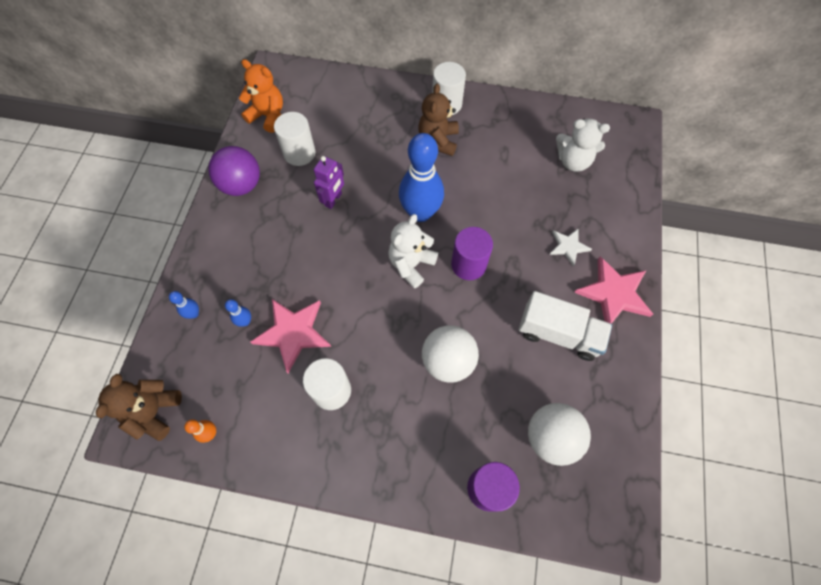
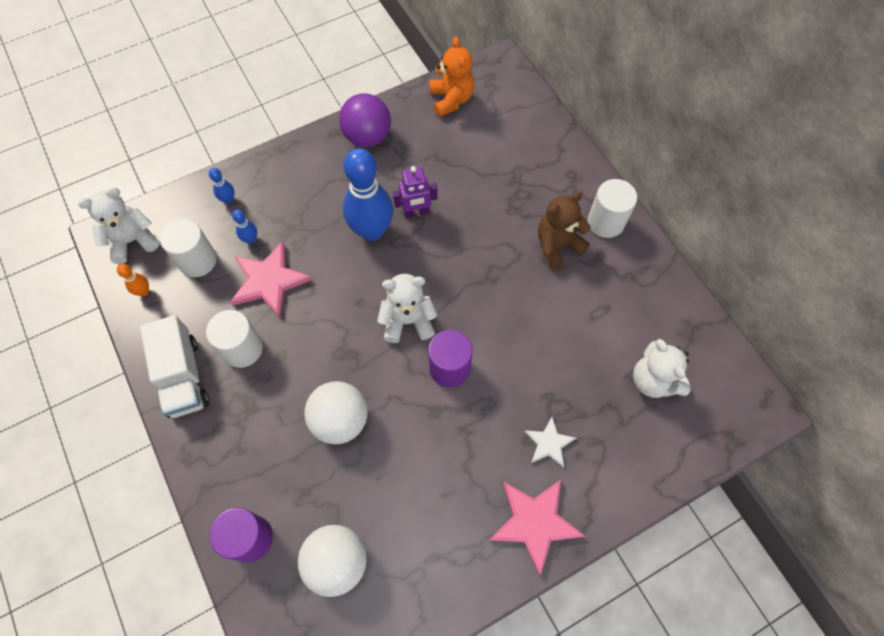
camera: 50 degrees right, 0 degrees up
(154, 412) = (132, 241): brown teddy bear -> white teddy bear
(299, 153) = (437, 151): white cylinder -> white cylinder (197, 260)
(420, 213) = (466, 289): blue bowling pin -> blue bowling pin (372, 231)
(558, 334) = (446, 498): white truck -> white truck (183, 376)

